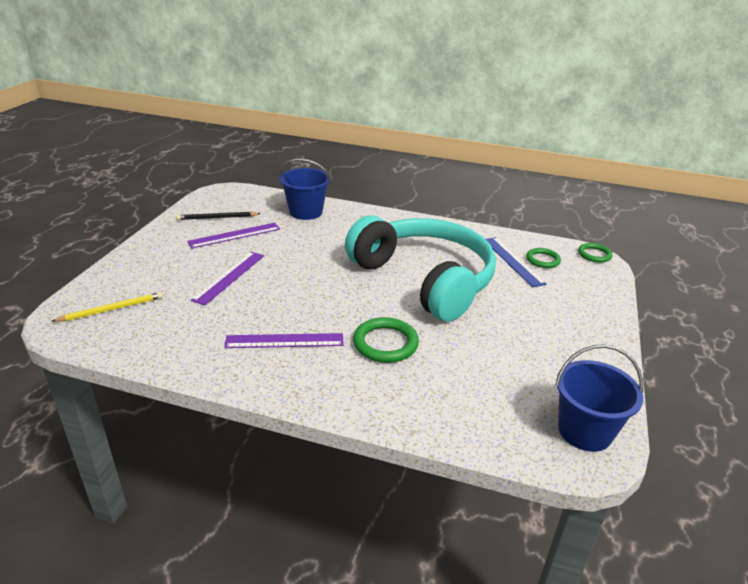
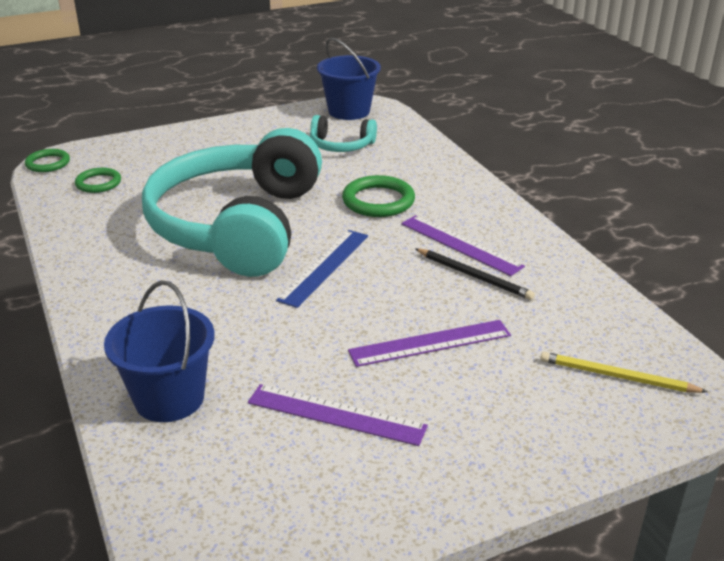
camera: 130 degrees left, 0 degrees up
(217, 218) = (311, 478): black pencil -> black pencil (474, 276)
(503, 380) = (341, 145): none -> turquoise headphones
(513, 261) = (123, 196): blue ruler -> blue ruler (324, 267)

